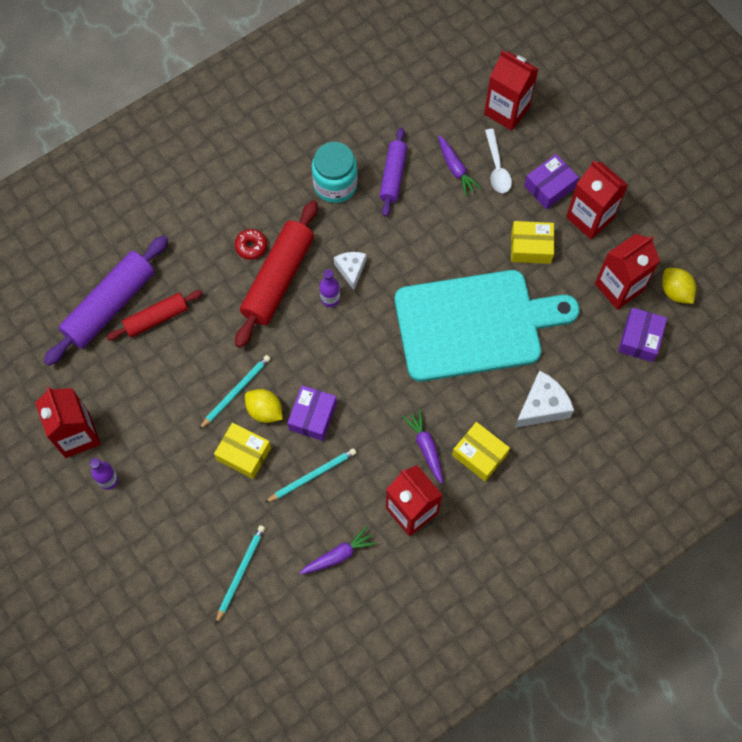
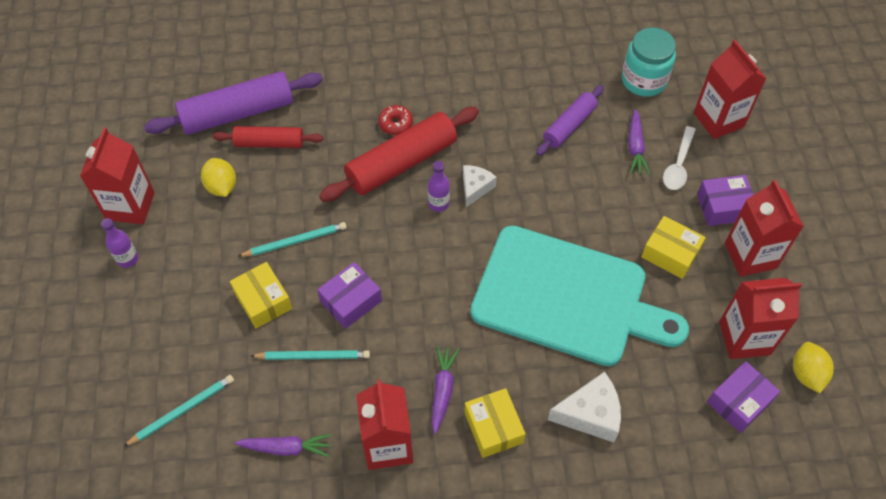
camera: 30 degrees right, 10 degrees down
(264, 411) = (309, 272): yellow lemon -> yellow lemon (221, 186)
(335, 185) = (508, 108): turquoise jar -> turquoise jar (644, 80)

